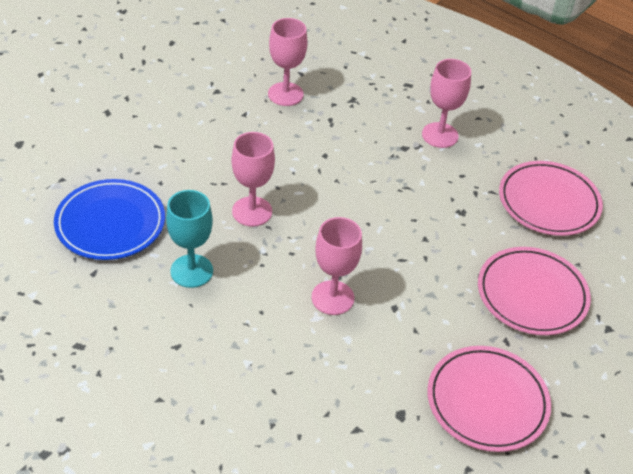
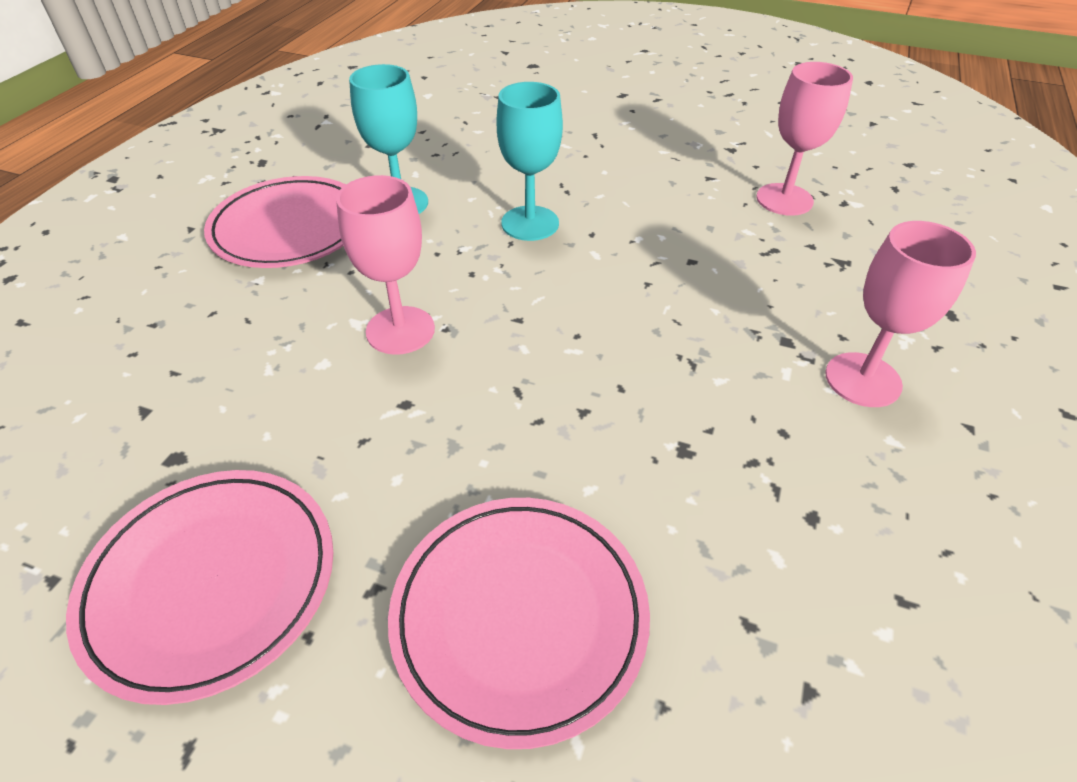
camera: 75 degrees right, 0 degrees up
(110, 223) = (449, 136): blue plate -> none
(252, 211) = (530, 223): pink goblet -> turquoise goblet
(548, 202) = (824, 603): pink plate -> pink plate (289, 228)

